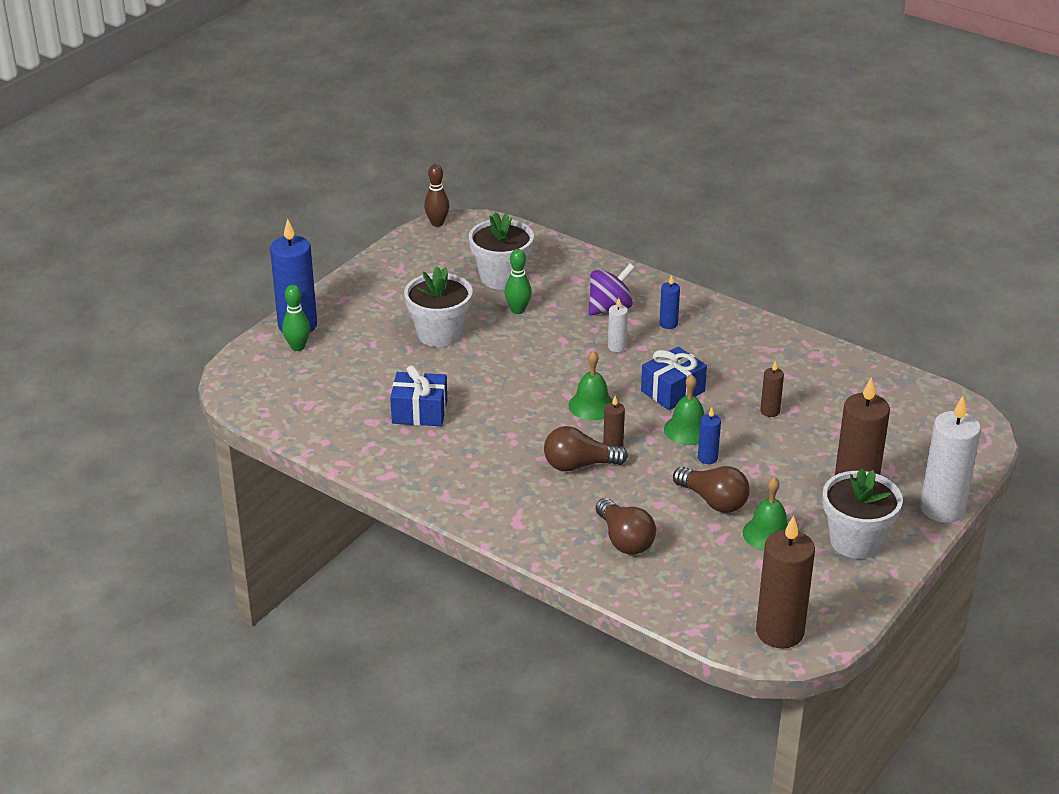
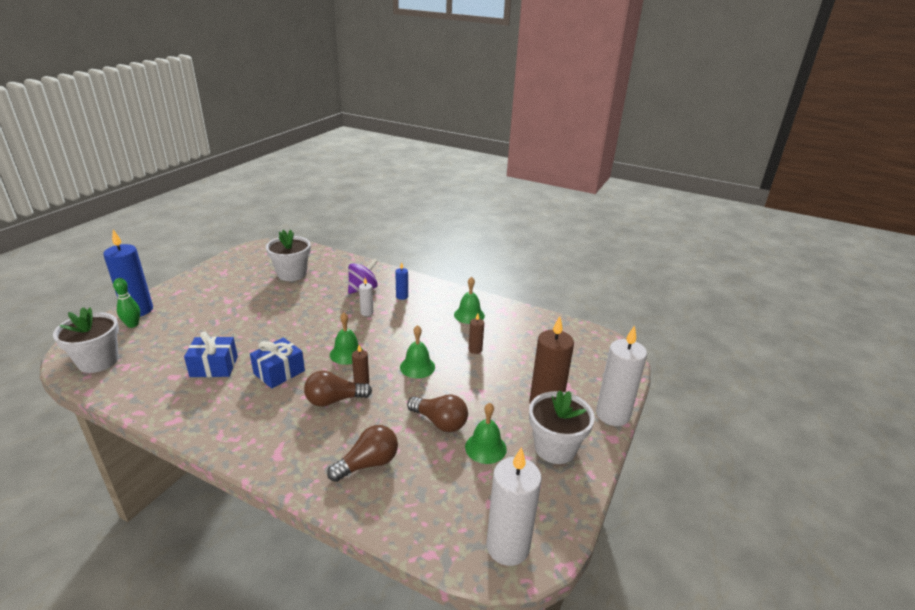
camera: 10 degrees left, 5 degrees down
(437, 223) = (255, 245): brown bowling pin -> none
(439, 334) = (242, 310): white flower pot -> white flower pot (98, 361)
(518, 310) = (300, 293): green bowling pin -> none
(624, 540) = (368, 463): brown light bulb -> brown light bulb turned 90 degrees counterclockwise
(673, 391) = (406, 340): blue gift -> blue gift (279, 372)
(707, 458) = (433, 387): blue candle -> none
(767, 359) = (469, 315): none -> green bell
(779, 632) = (507, 547): brown candle -> white candle

